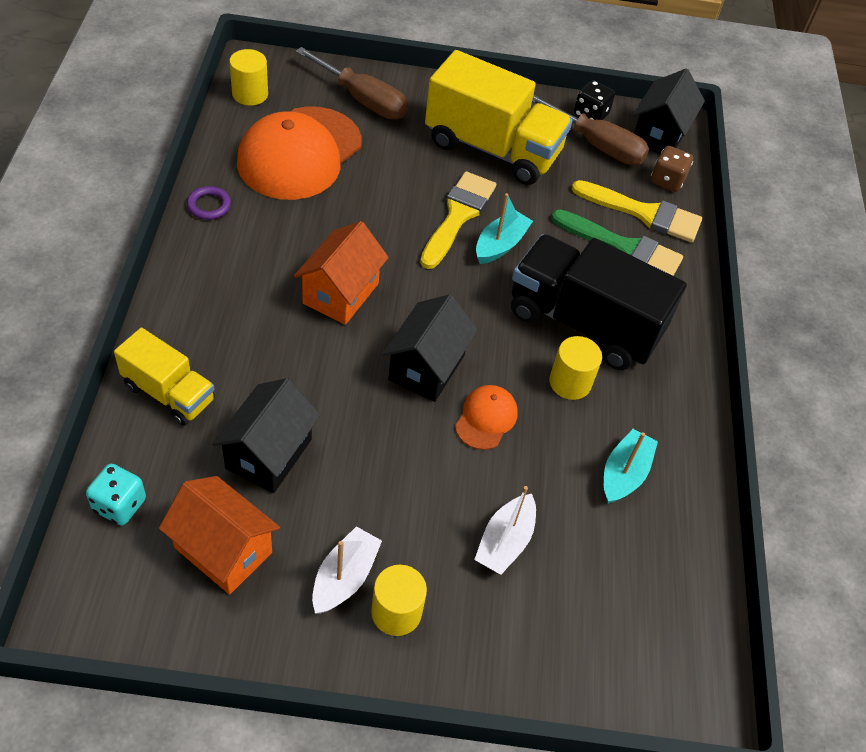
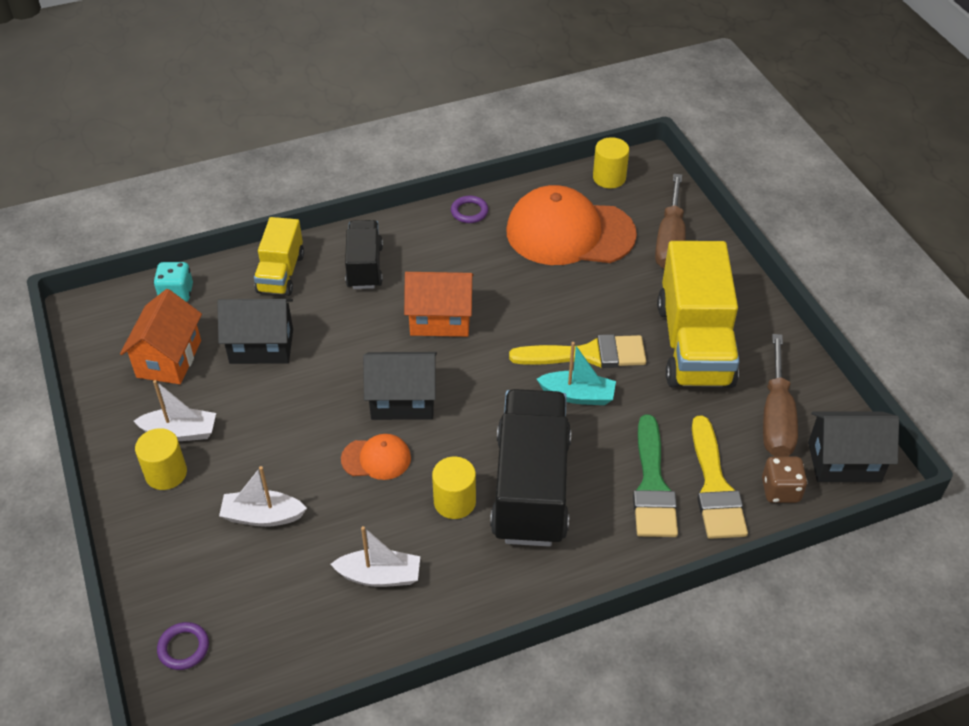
camera: 70 degrees right, 5 degrees down
(219, 318) = (365, 267): none -> black truck
(590, 115) = (815, 397): black dice -> none
(624, 474) = (379, 576): turquoise boat -> white boat
(633, 673) = (183, 648): none -> purple ring

